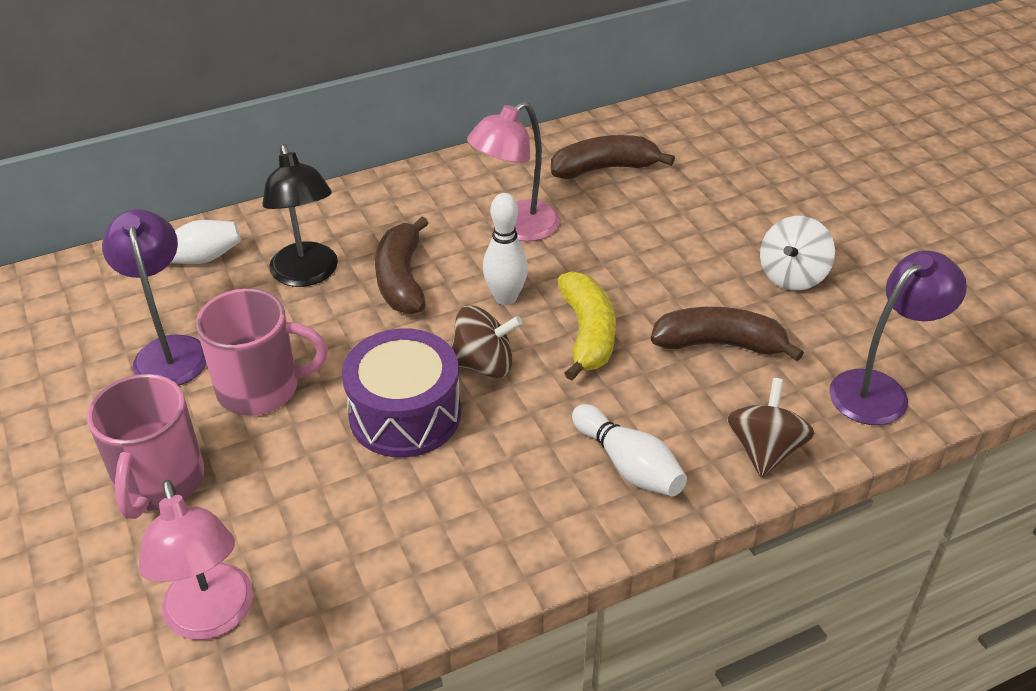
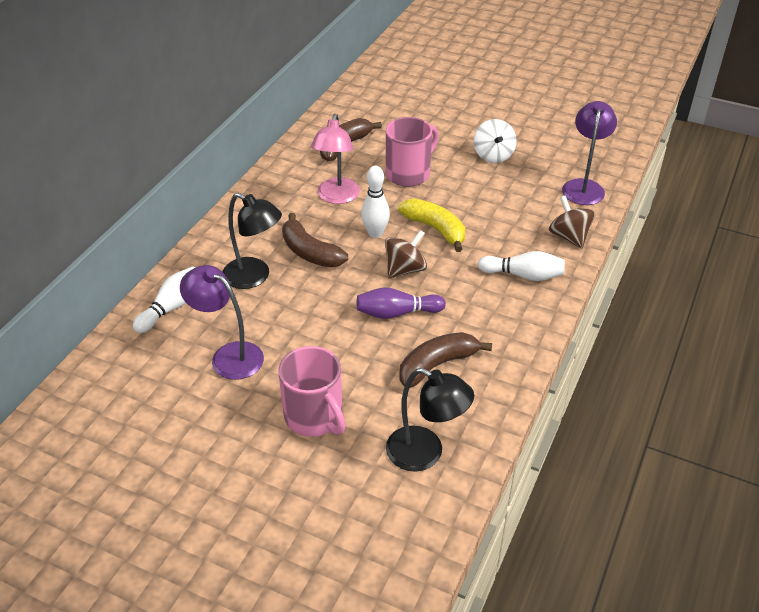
camera: 40 degrees left, 0 degrees up
(212, 618) = (425, 454): pink lamp -> black lamp
(261, 388) = (307, 344): pink mug -> pink mug (409, 174)
(405, 414) = (397, 313): purple drum -> purple bowling pin
(719, 344) = (498, 202): brown banana -> brown banana (437, 365)

